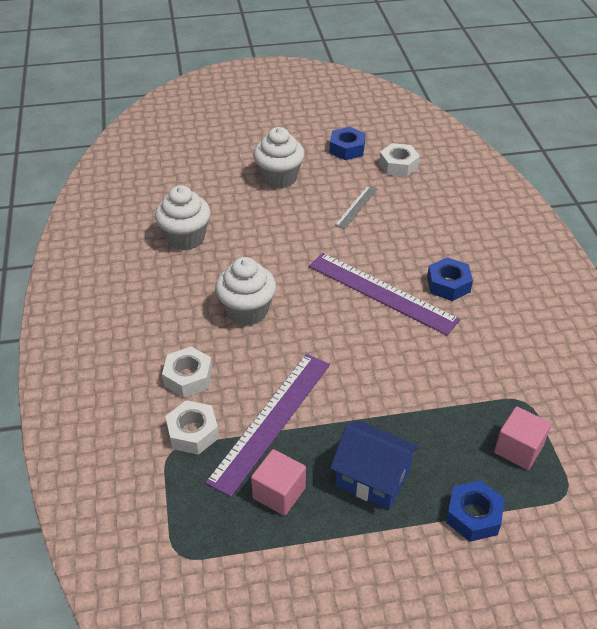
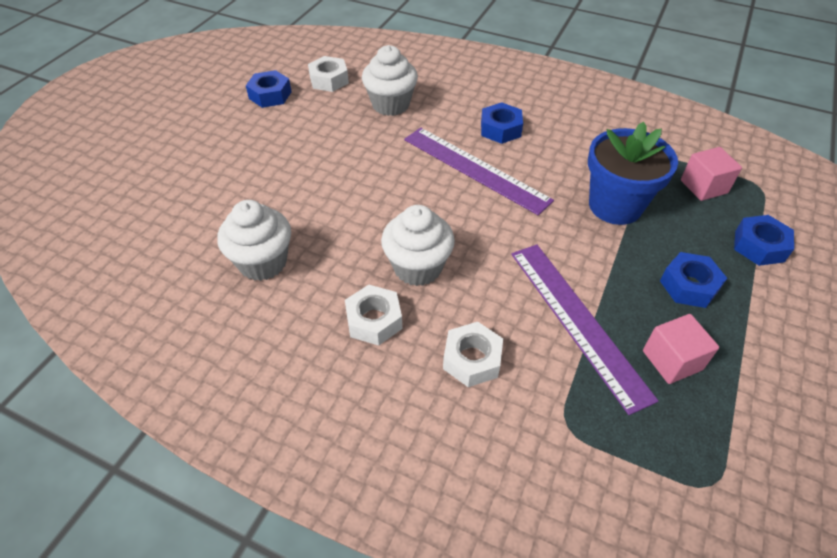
camera: 55 degrees left, 5 degrees up
(193, 432) = (552, 393): white nut -> white nut (374, 320)
(279, 178) = (255, 153): white cupcake -> white cupcake (390, 104)
(356, 207) = (352, 128): grey ruler -> none
(372, 478) = (689, 286): blue house -> blue nut
(382, 292) = (475, 169): purple ruler -> purple ruler turned 60 degrees clockwise
(426, 395) = (615, 206): none -> blue flower pot

